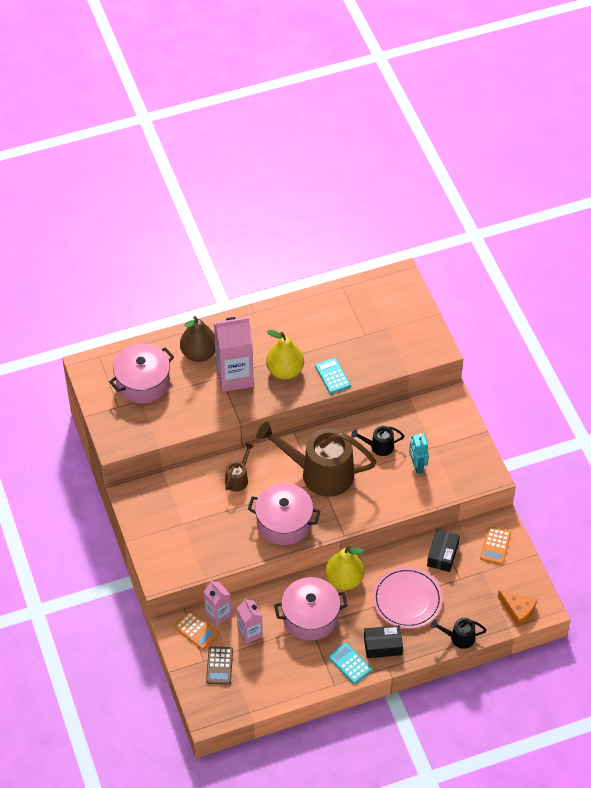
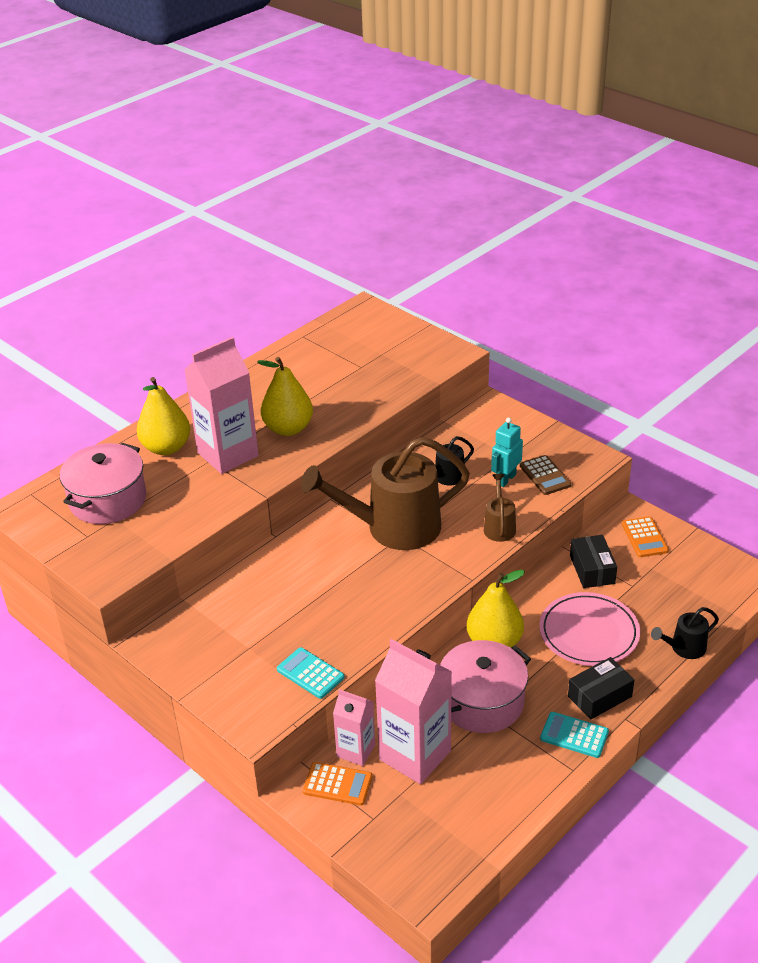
camera: 25 degrees left, 15 degrees down
(199, 353) = (166, 448): brown pear -> yellow pear
(219, 666) = (400, 815): brown calculator -> brown calculator (545, 475)
(238, 479) = (292, 571): brown watering can -> brown watering can (499, 527)
(250, 633) = (415, 755): pink carton -> pink carton, size x1.77
(284, 522) = (385, 595): pink pot -> none
(332, 376) = (350, 414): turquoise calculator -> turquoise calculator (310, 673)
(417, 466) = (505, 479): turquoise robot -> turquoise robot turned 75 degrees clockwise
(518, 610) = (726, 590): orange cheese -> none

